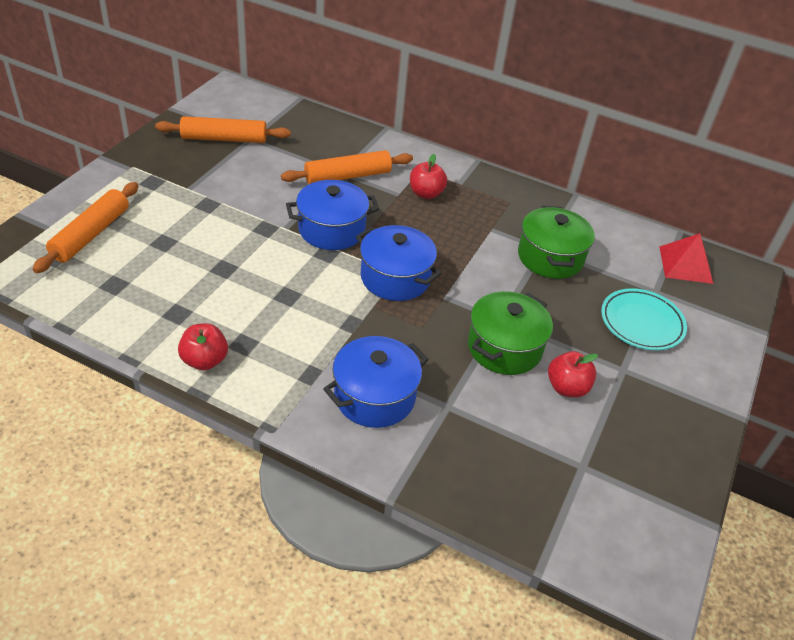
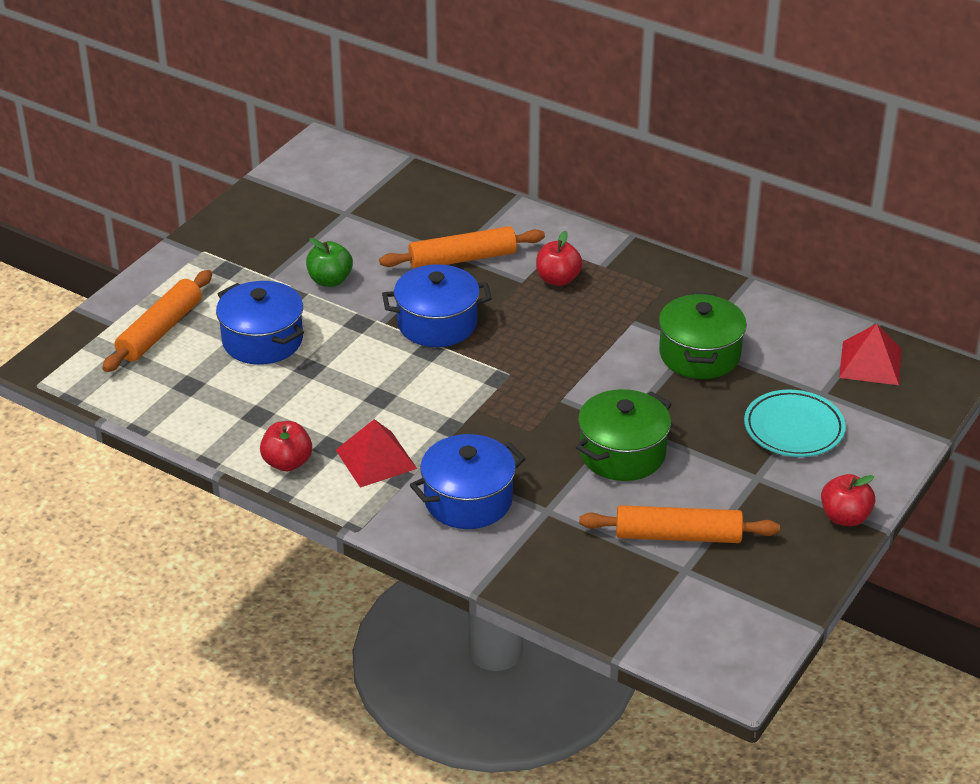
camera: 10 degrees right, 5 degrees down
(224, 139) = (312, 214): orange rolling pin -> orange rolling pin (678, 535)
(240, 192) = (330, 280): none -> green apple
(287, 355) = (376, 459): none -> red pyramid
(395, 278) = (506, 378): blue pot -> blue pot (262, 340)
(567, 388) = (686, 495): red apple -> red apple (845, 517)

